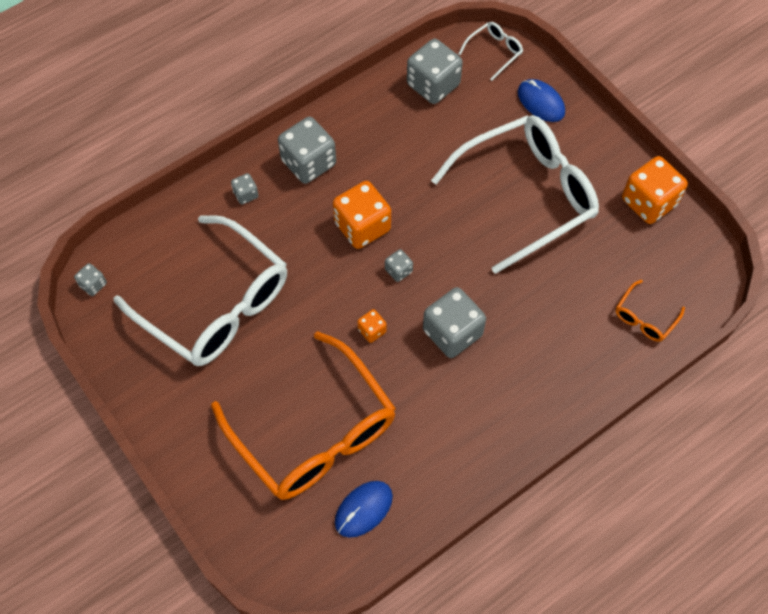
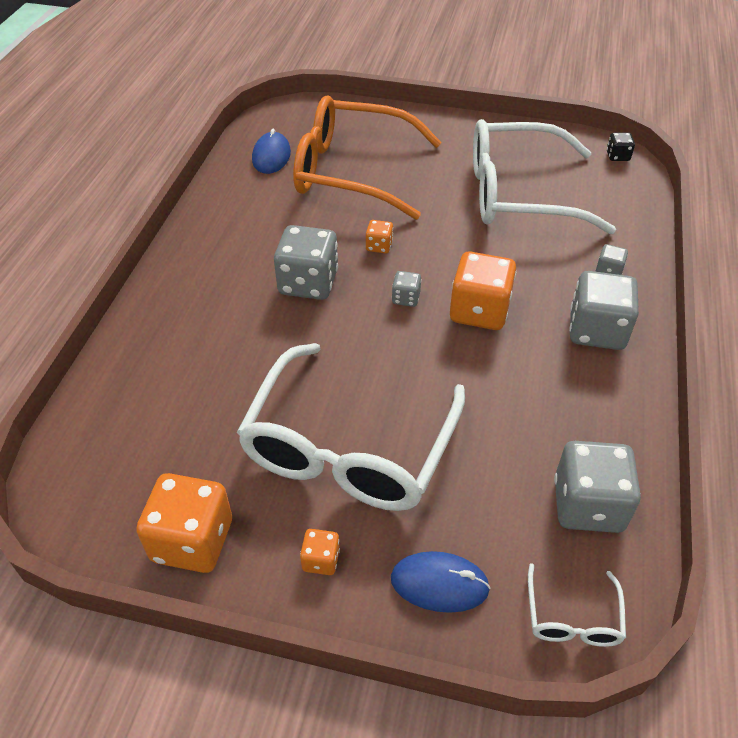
camera: 140 degrees right, 15 degrees down
(93, 285) = (617, 156): grey dice -> black dice
(589, 149) = (321, 560): none -> orange dice
(644, 318) = (120, 405): orange glasses -> none

